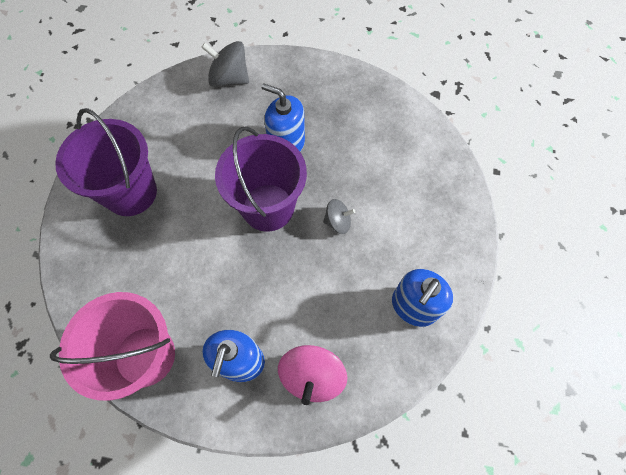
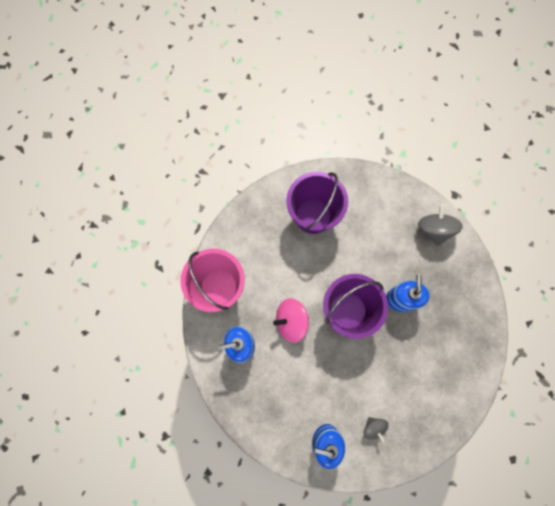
camera: 65 degrees right, 10 degrees up
(312, 376) = (251, 394): pink spinning top -> pink spinning top (291, 321)
(338, 222) = (360, 363): grey spinning top -> grey spinning top (373, 427)

